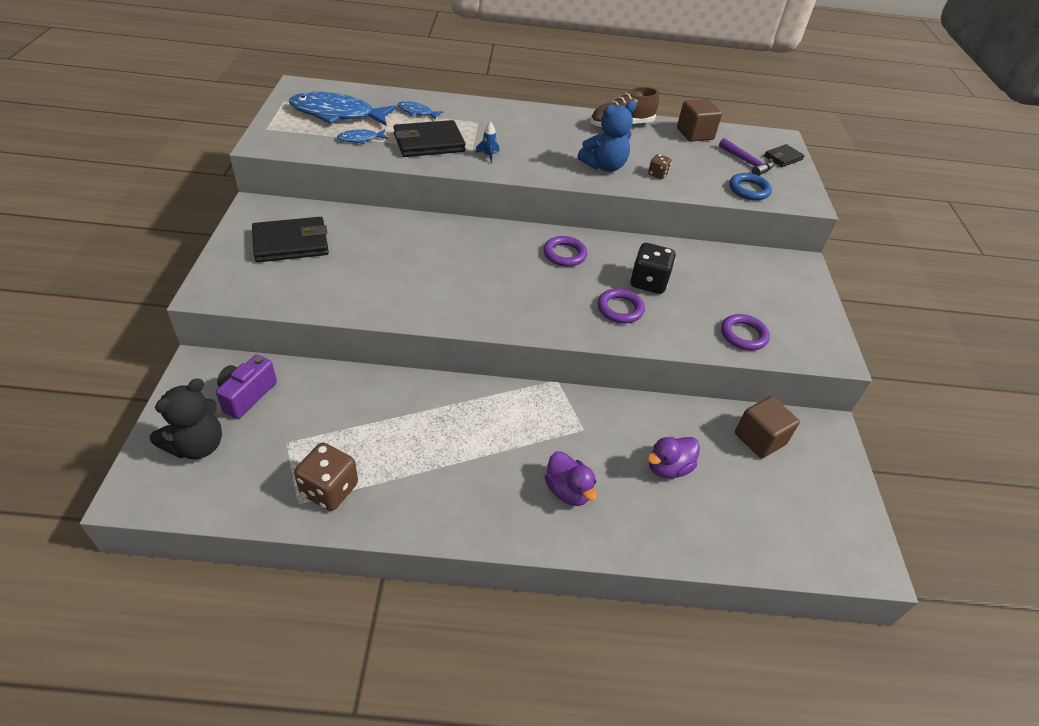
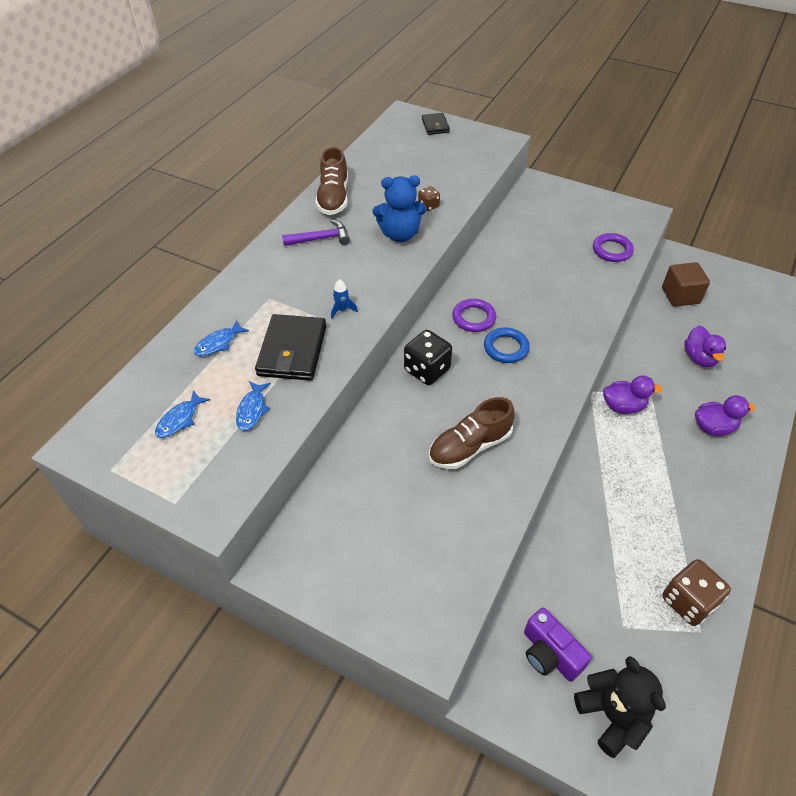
camera: 60 degrees left, 5 degrees up
(291, 243) = (368, 542): black wallet -> none
(337, 114) = (180, 419): blue fish -> blue fish, size x0.46
(409, 278) = (470, 446): none -> brown shoe
(552, 408) = (623, 406): none -> purple duck
(604, 166) = (400, 234): blue teddy bear -> blue teddy bear turned 90 degrees clockwise
(620, 309) = (561, 309): purple ring -> none
(648, 282) = (532, 278): black dice -> black dice (427, 370)
(695, 134) = (373, 158): brown cube -> none
(747, 162) = (433, 148): purple hammer -> purple hammer (321, 239)
(749, 190) = (474, 163): blue ring -> blue ring (506, 348)

